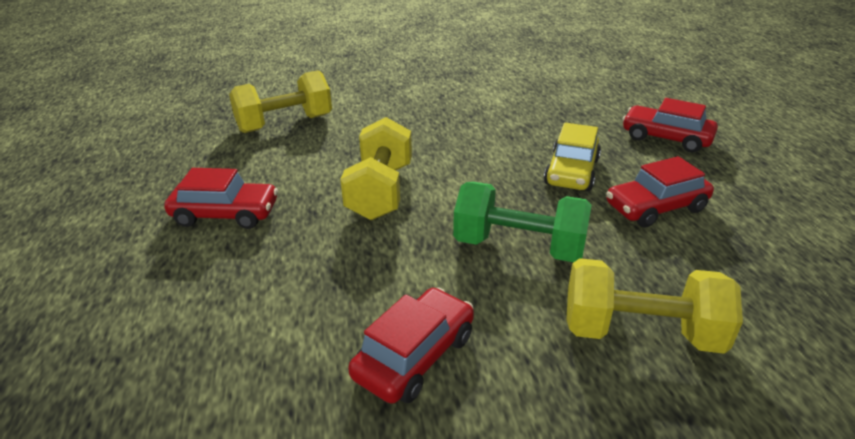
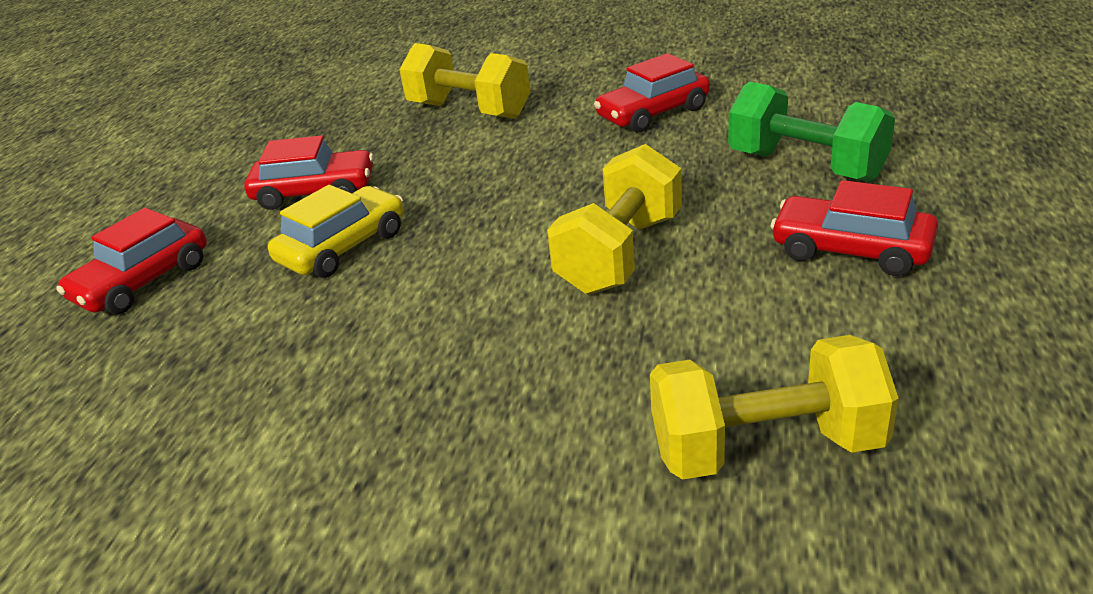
camera: 155 degrees left, 0 degrees up
(519, 247) = (501, 173): green dumbbell -> green dumbbell (806, 166)
(666, 138) = (143, 282): red car -> red car turned 75 degrees clockwise

